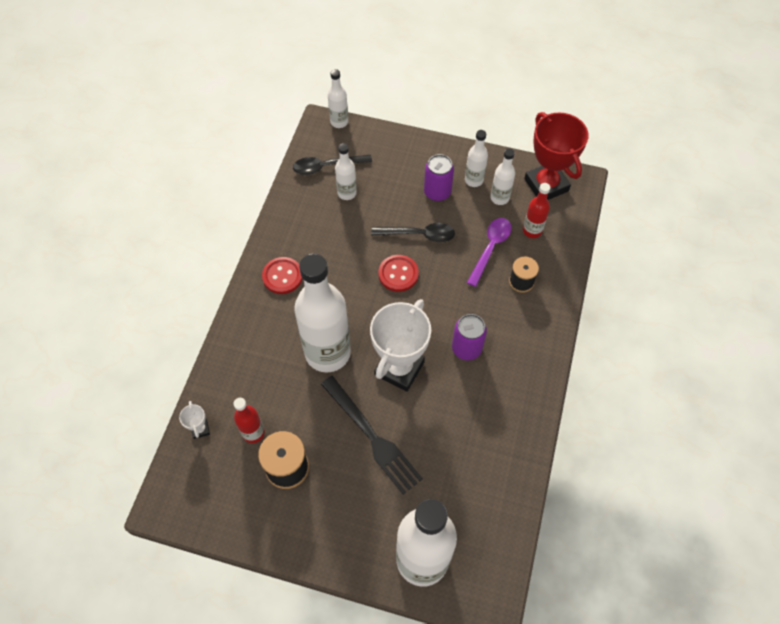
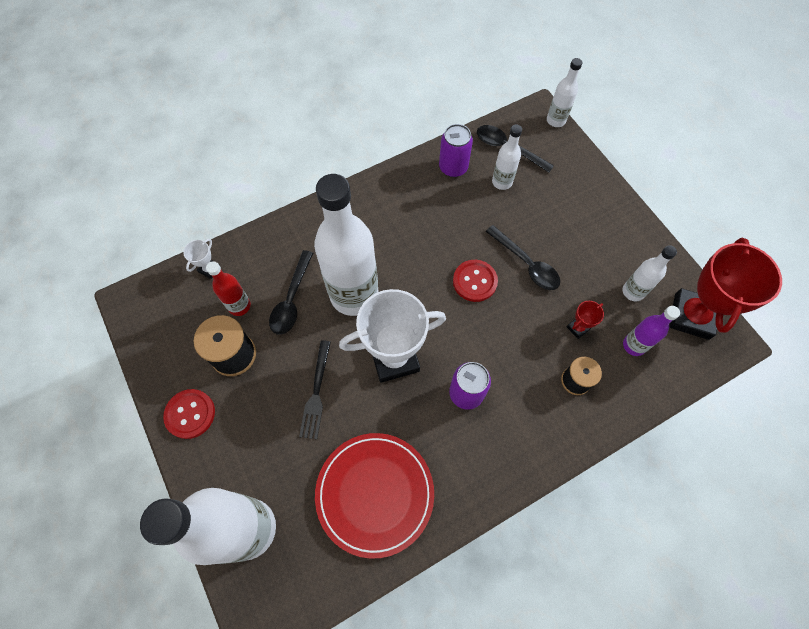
camera: 45 degrees right, 5 degrees up
(282, 276) = (383, 206): red button -> red button (190, 414)
(287, 395) = (291, 300): none -> black spoon
(373, 437) = (316, 393): black fork -> black fork, size x0.65
(437, 192) = (580, 241): purple can -> purple can (453, 167)
(474, 180) = (624, 257): white bottle -> none
(476, 460) = (375, 493): none -> red plate
(490, 248) = (578, 328): purple spoon -> red trophy
(532, 231) = (634, 345): red bottle -> purple bottle

